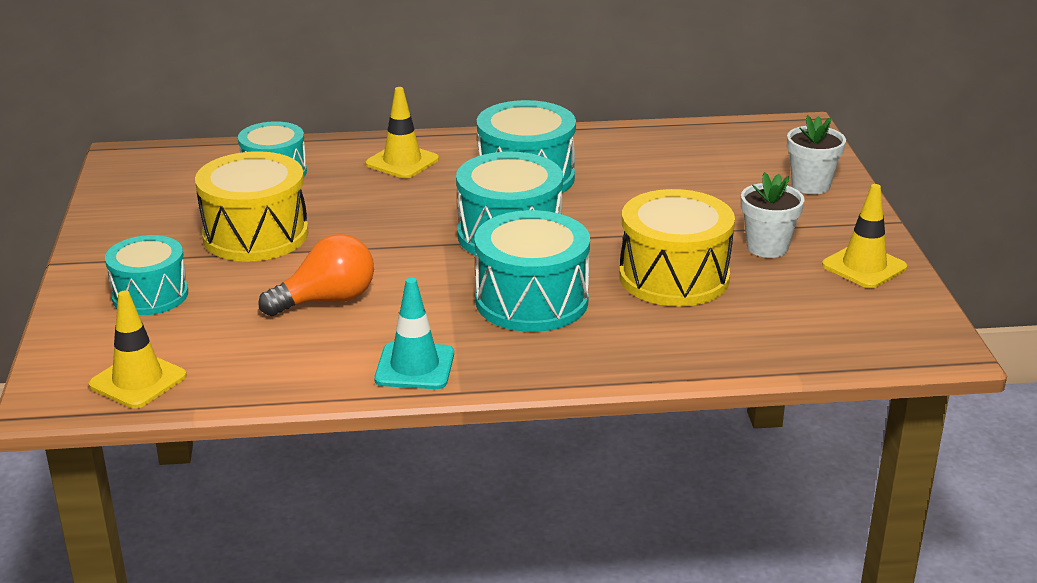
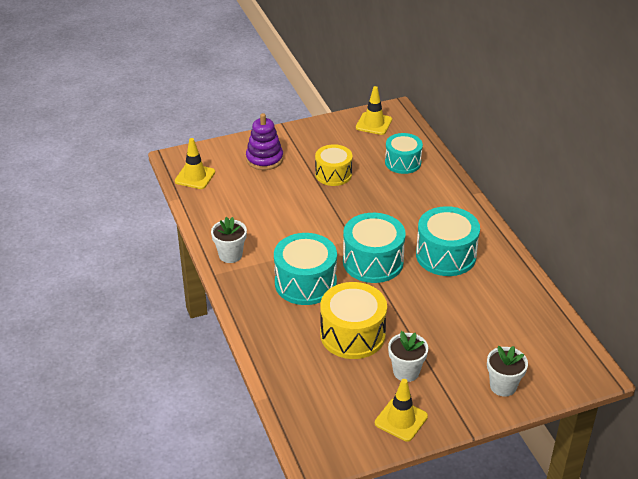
camera: 75 degrees right, 10 degrees up
(150, 295) = (264, 159): turquoise drum -> purple stacking toy
(255, 235) = (333, 174): yellow drum -> yellow drum, size x0.67
(327, 300) = (279, 213): orange light bulb -> none
(402, 162) = (440, 204): yellow traffic cone -> yellow traffic cone (373, 124)
(414, 367) = (230, 255): turquoise traffic cone -> white flower pot

